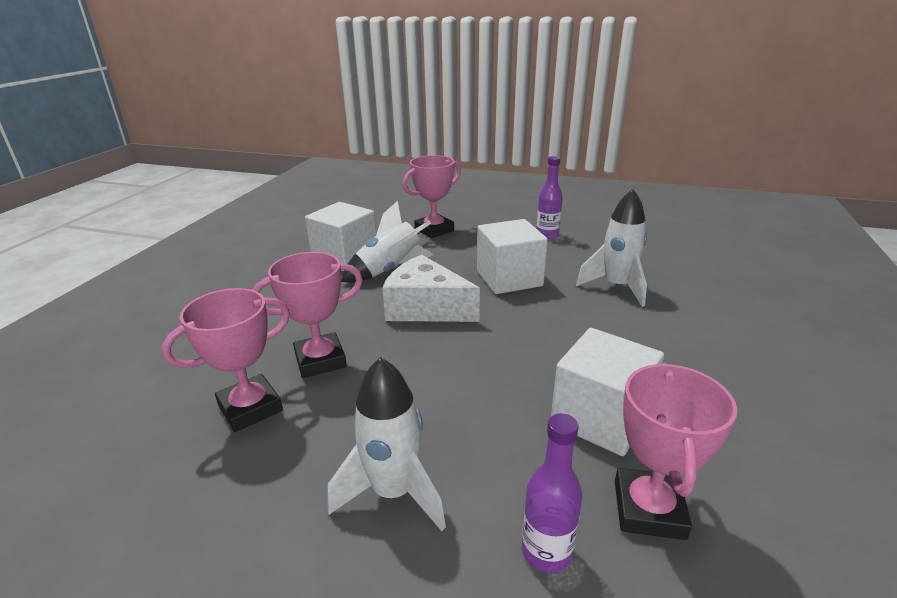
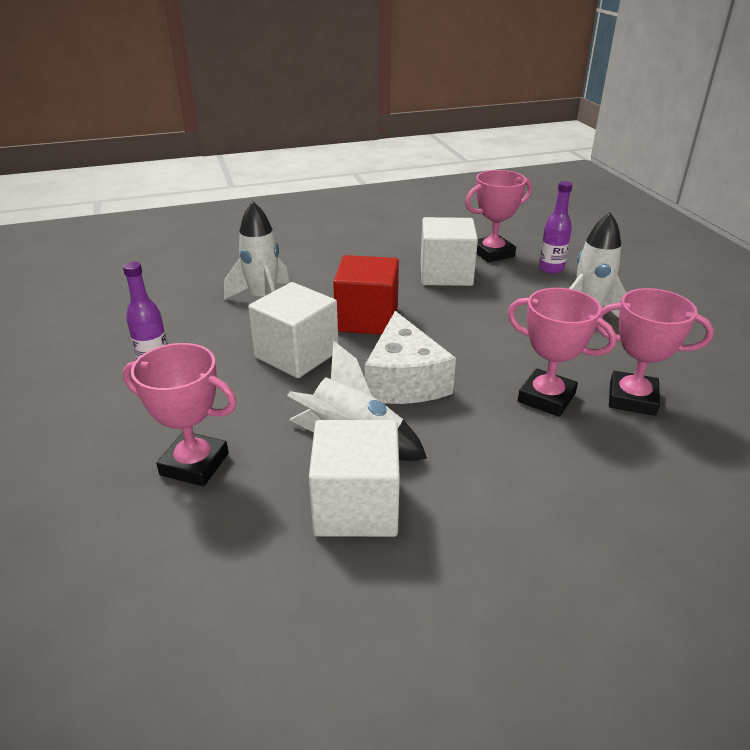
camera: 125 degrees left, 5 degrees up
(535, 323) = (367, 319): none -> red cube

